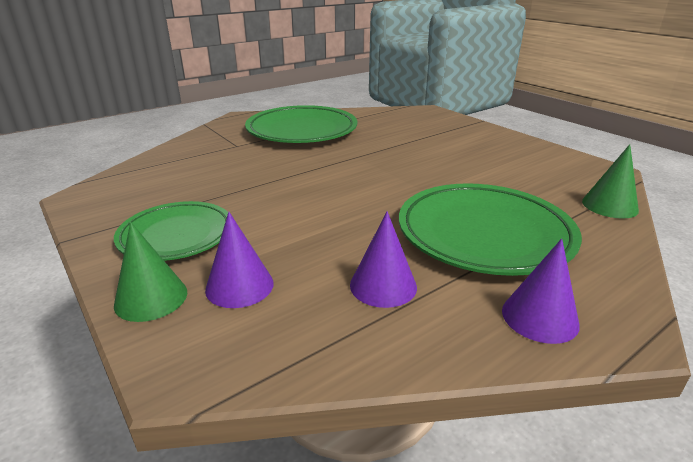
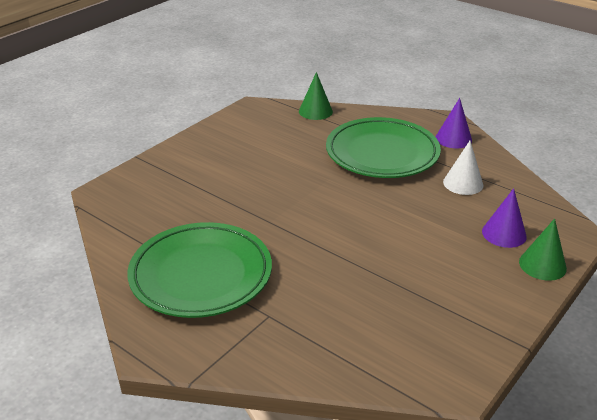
camera: 105 degrees left, 5 degrees up
(176, 236) = (473, 283): green plate -> none
(383, 285) = (463, 183): purple cone -> white cone

